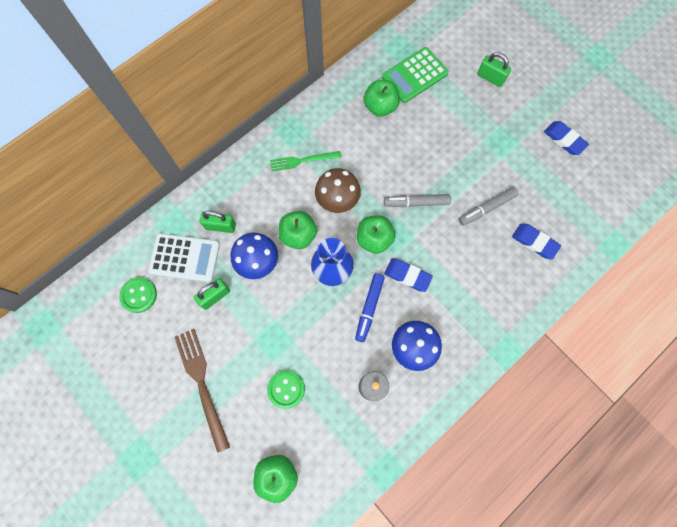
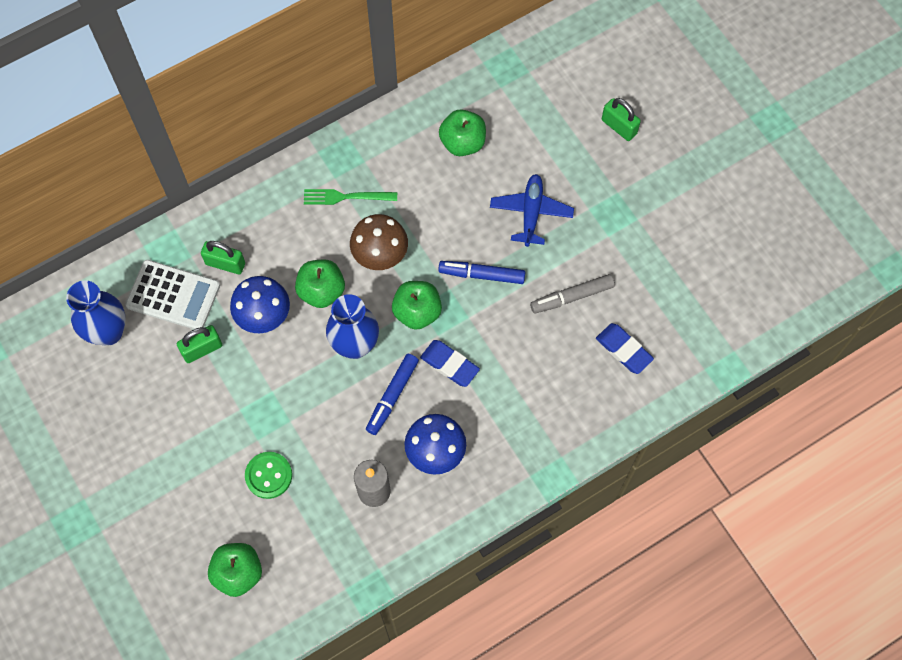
camera: 10 degrees right, 5 degrees down
(139, 295) = (108, 332): green button -> blue vase
(202, 384) = (167, 451): brown fork -> none
(414, 75) = (518, 107): green calculator -> none
(416, 203) = (482, 275): grey marker -> blue marker
(442, 150) = (531, 213): none -> blue plane
(564, 139) = (697, 224): blue eraser -> none

